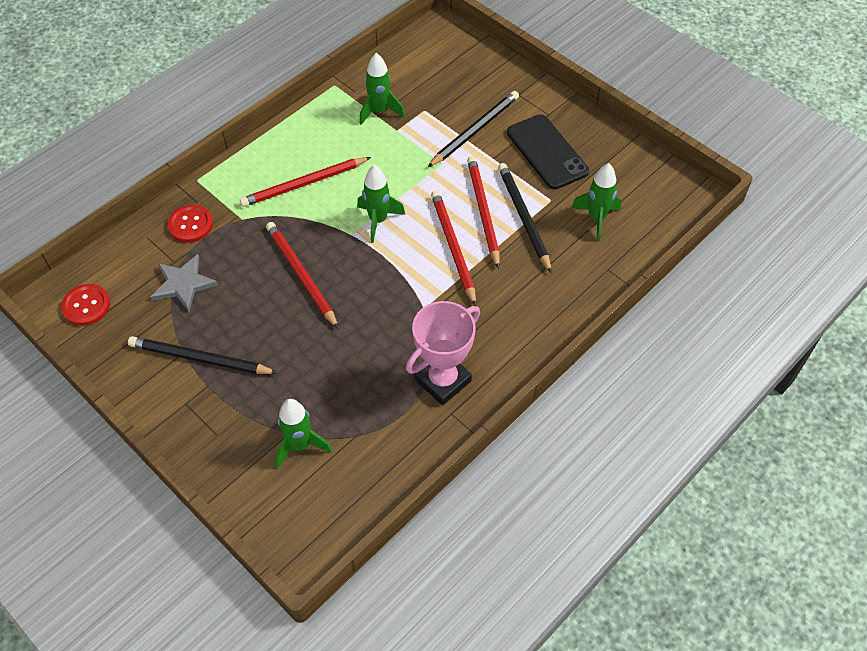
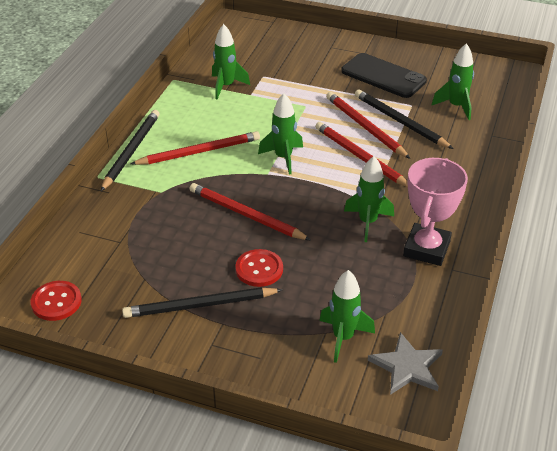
camera: 25 degrees left, 15 degrees down
(183, 284) = (141, 255): grey star -> grey star (407, 367)
(190, 225) = (115, 210): red button -> red button (259, 269)
(304, 184) = (199, 152): red pencil -> red pencil turned 150 degrees counterclockwise
(407, 328) = (367, 222): none -> green rocket
(475, 130) = (315, 78): black pencil -> black pencil (131, 151)

